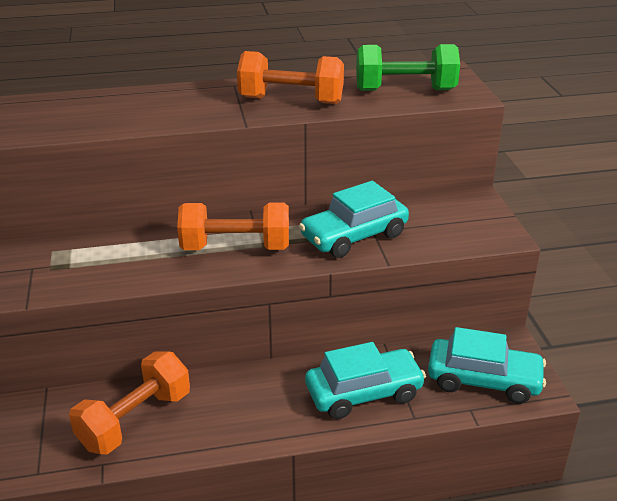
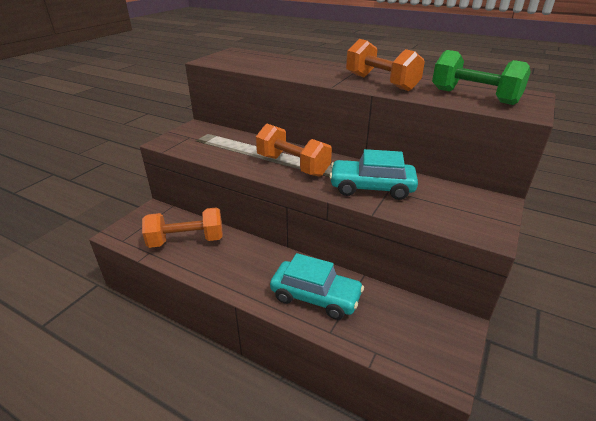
camera: 40 degrees right, 0 degrees up
(483, 380) = (408, 339): turquoise car -> none

